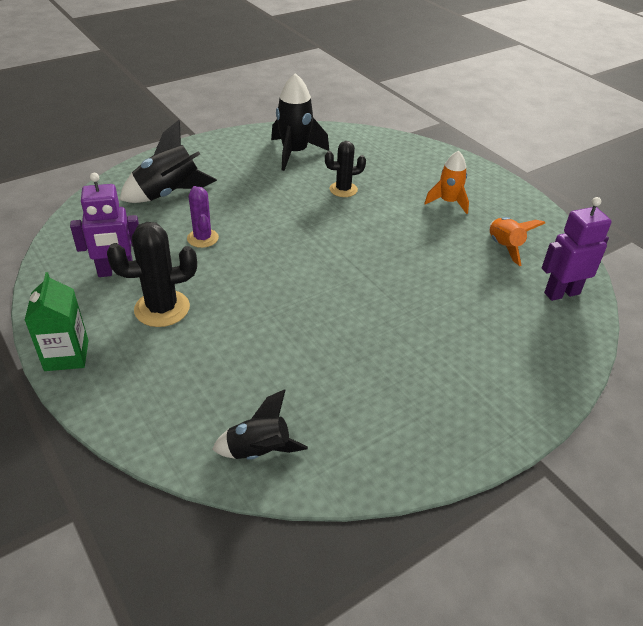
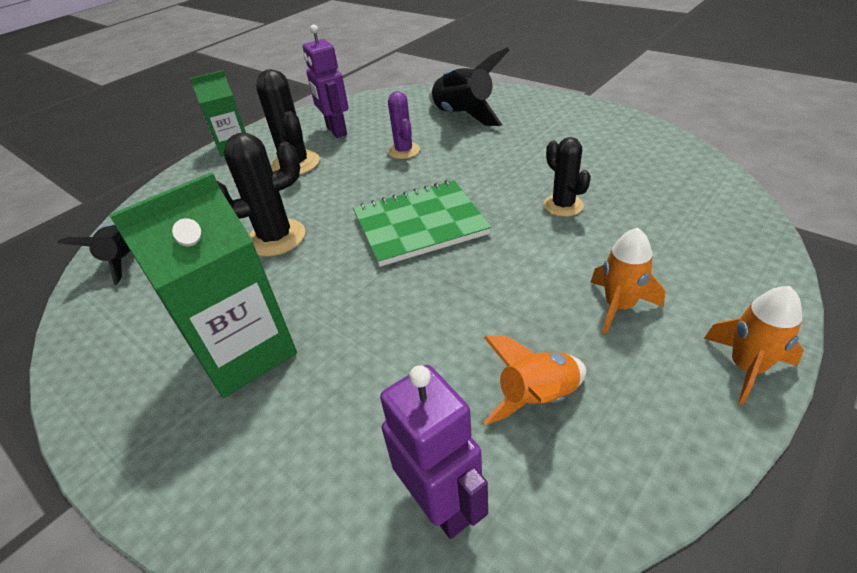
camera: 80 degrees right, 0 degrees up
(202, 238) = (404, 151): purple cactus -> purple cactus turned 75 degrees counterclockwise
(291, 333) = (276, 238): none -> black cactus
(294, 153) = (611, 153): black rocket -> none
(324, 253) = (420, 224): none -> green notebook
(430, 361) = (244, 352): none -> green carton
(502, 184) = (746, 367): none -> orange rocket

